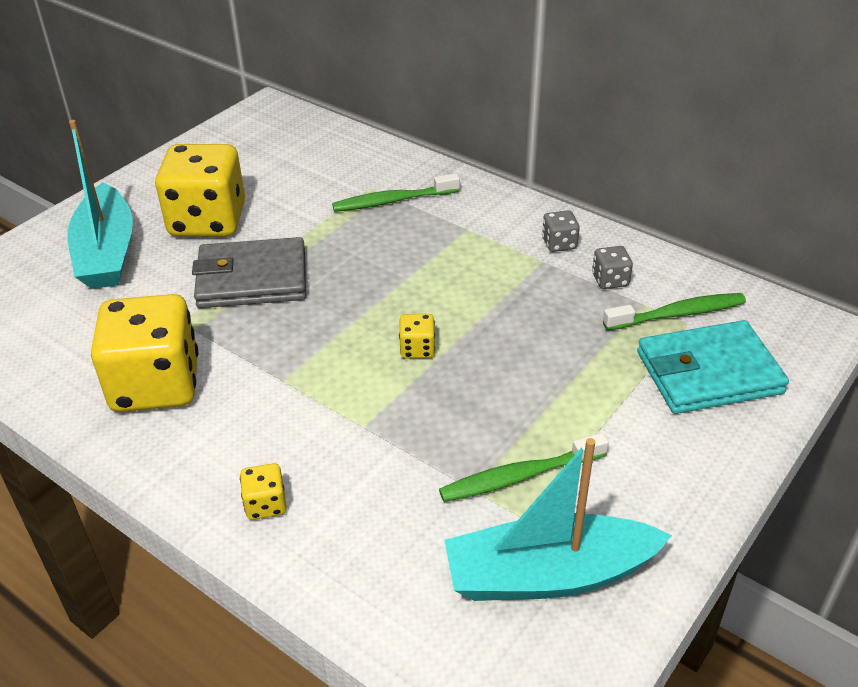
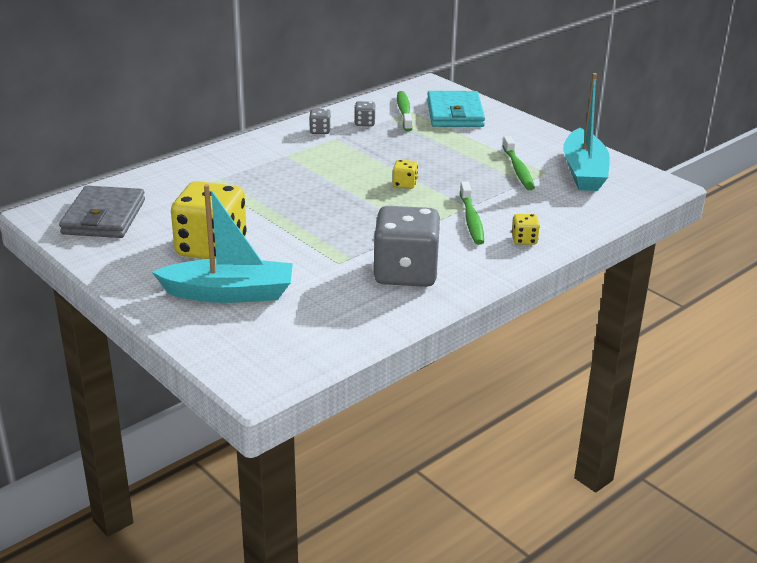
camera: 80 degrees left, 10 degrees down
(156, 385) = (405, 273): yellow dice -> grey dice
(252, 279) = (301, 233): grey wallet -> grey wallet (104, 217)
(393, 201) = (234, 175): green toothbrush -> green toothbrush (471, 220)

